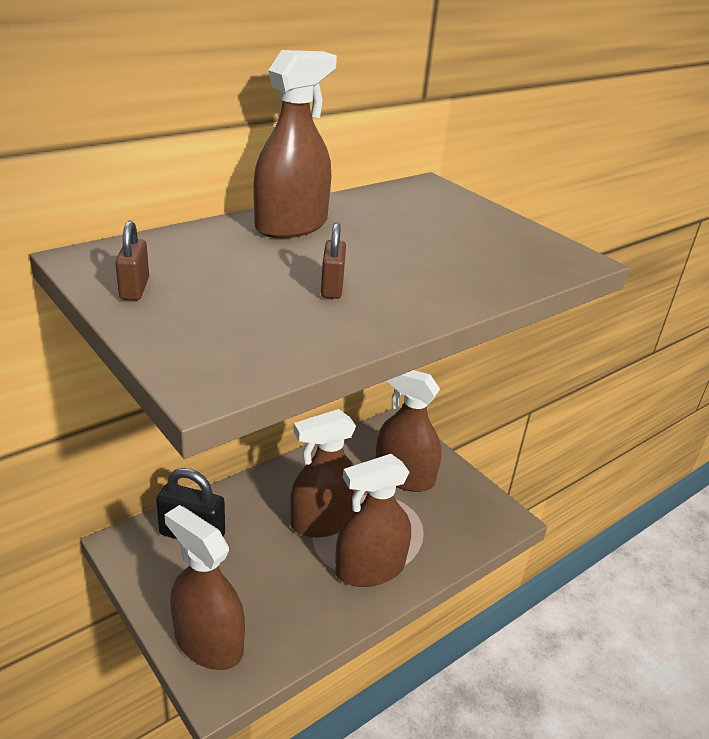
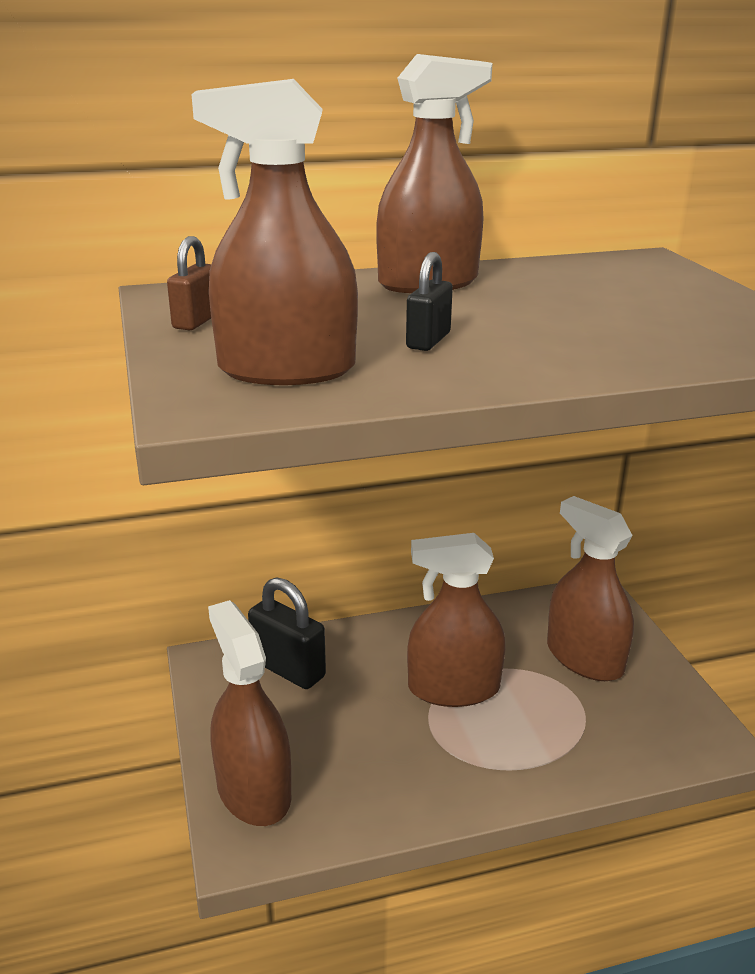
camera: 25 degrees right, 5 degrees down
(332, 287) = (428, 340): brown padlock -> black padlock
(370, 568) = (490, 758): brown spray bottle -> brown spray bottle (286, 369)

